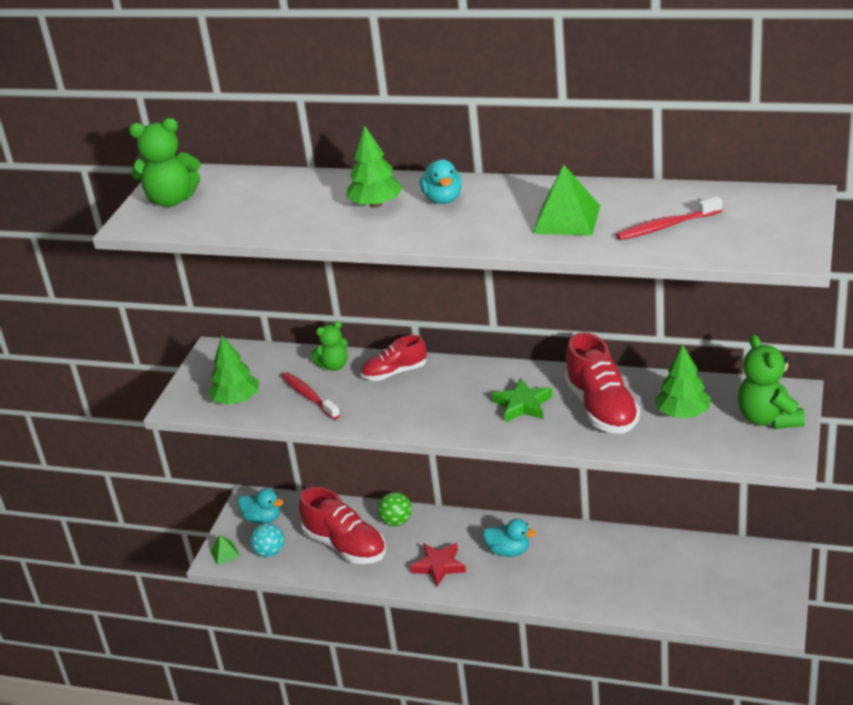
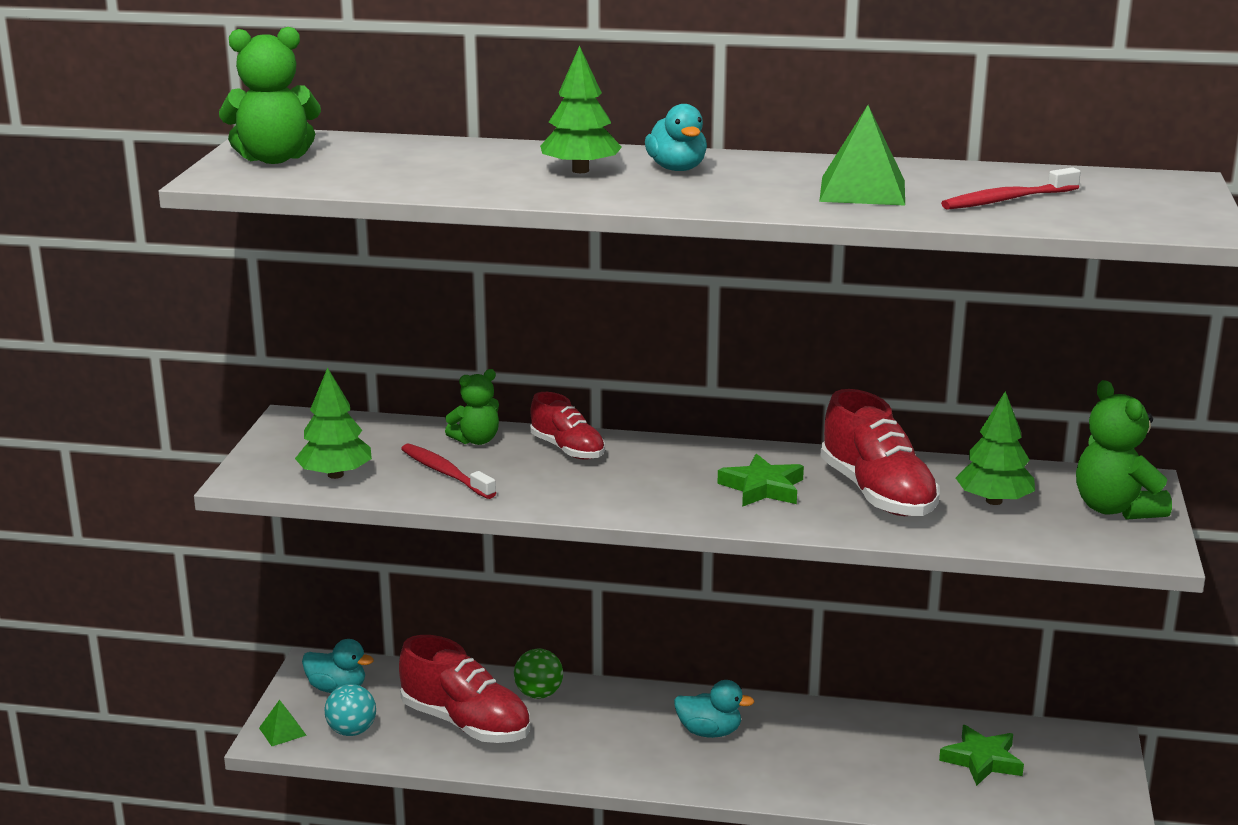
camera: 10 degrees left, 10 degrees down
(395, 372) = (567, 449): red shoe -> red shoe turned 105 degrees counterclockwise
(439, 566) = (609, 750): red star -> none
(694, 573) = (982, 760): none -> green star

